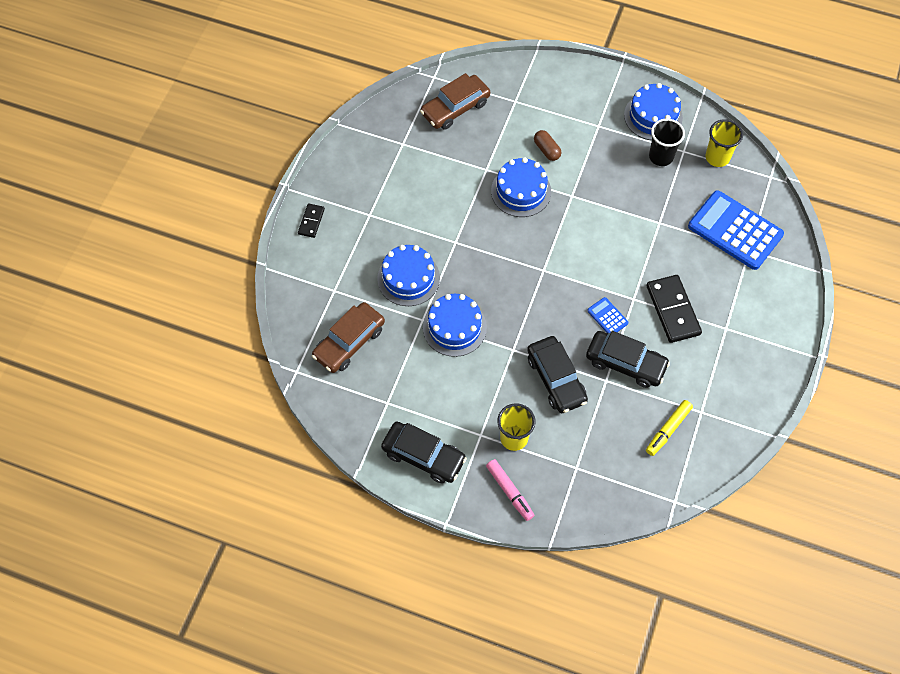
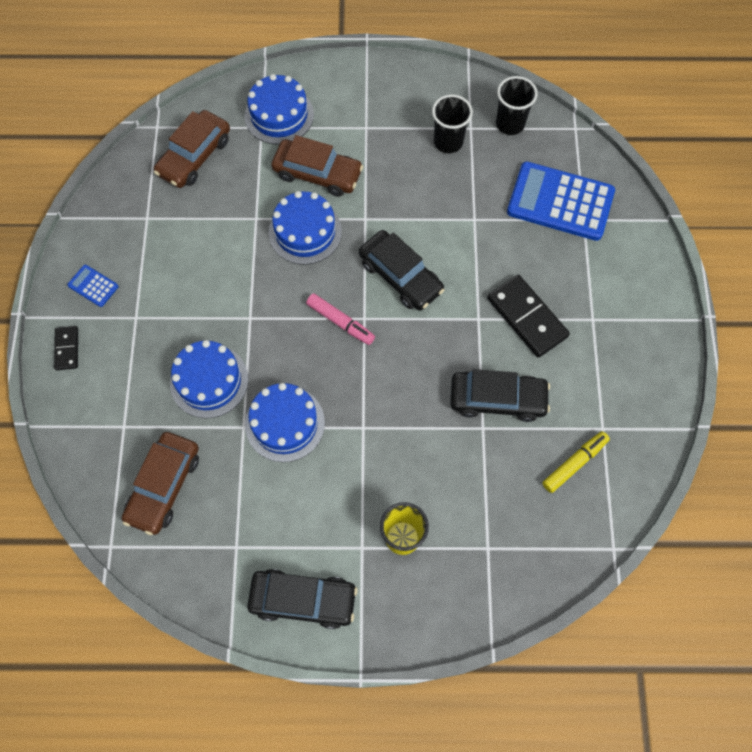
camera: 20 degrees left, 5 degrees up
(509, 491) = (421, 607): pink marker -> pink marker (340, 322)
(546, 150) = (317, 173): brown capsule -> brown car
(556, 379) = (425, 446): black car -> black car (400, 276)
(607, 317) = (457, 350): blue calculator -> blue calculator (93, 286)
(653, 116) = (422, 98): blue cake -> blue cake (279, 115)
(668, 430) = (574, 463): yellow marker -> yellow marker turned 150 degrees counterclockwise
(717, 157) = (510, 124): yellow cup -> black cup

